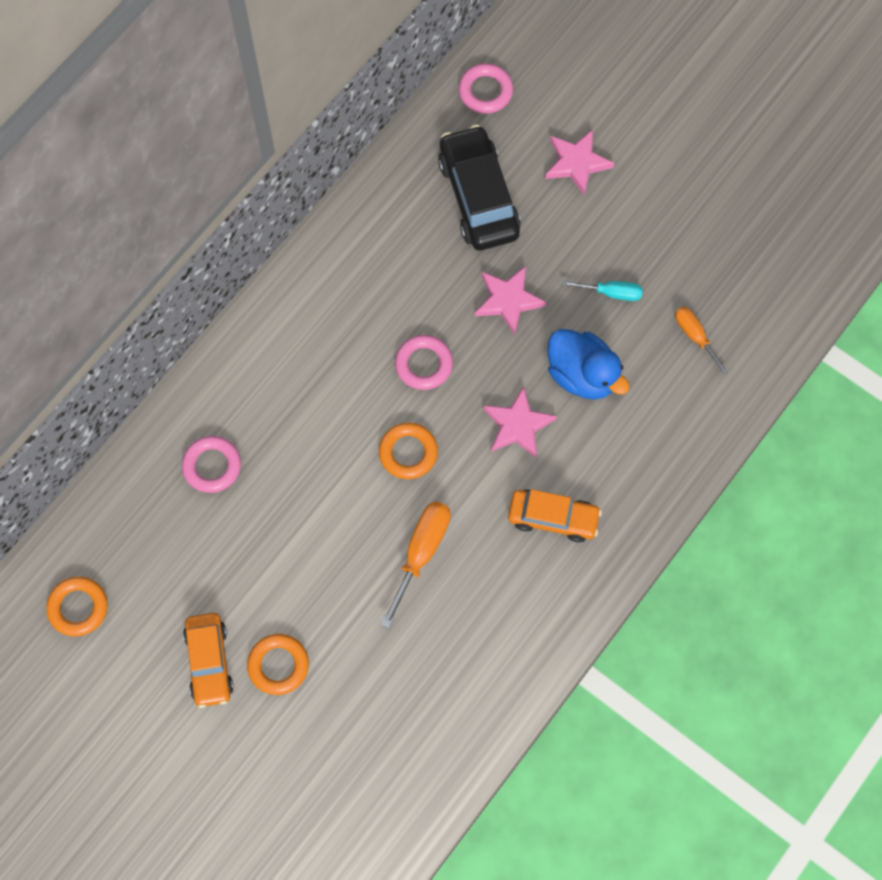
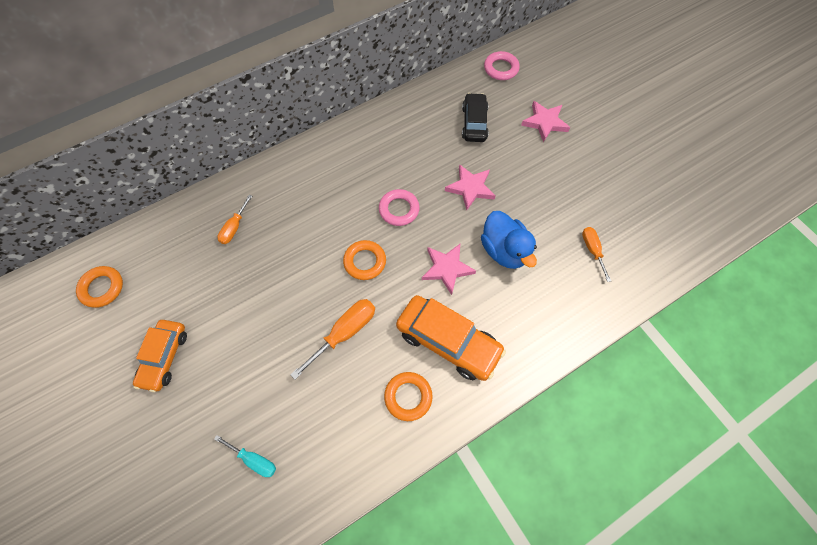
camera: 20 degrees right, 5 degrees down
(212, 466) = (234, 227): pink ring -> orange screwdriver
(278, 665) = (209, 377): orange ring -> orange ring (408, 397)
(478, 197) = (474, 123): black car -> black car, size x0.66
(553, 518) = (448, 341): orange car -> orange car, size x1.52
(611, 293) = (542, 205): turquoise screwdriver -> turquoise screwdriver (254, 459)

